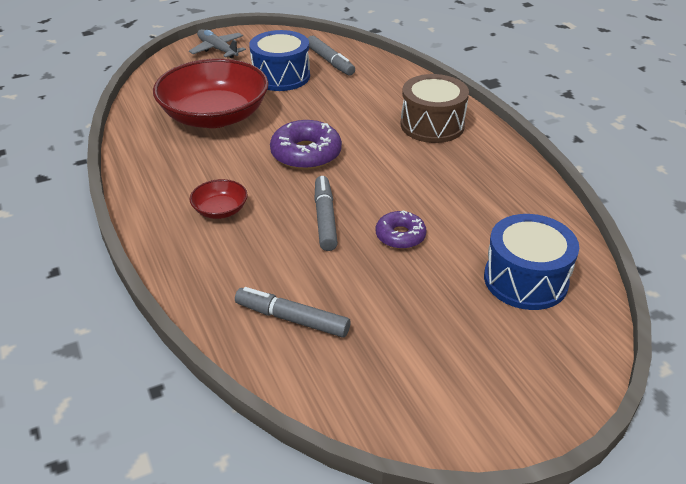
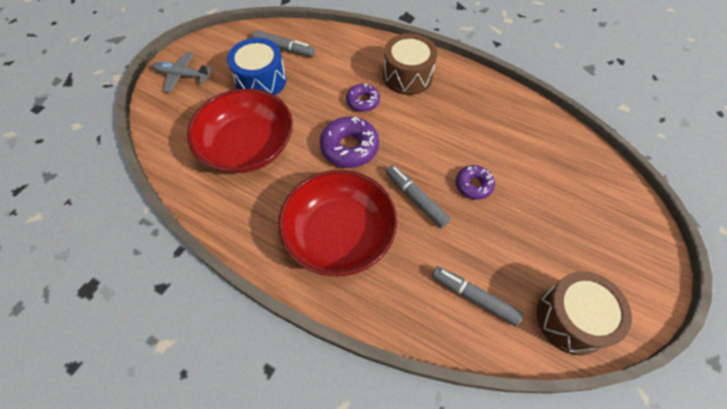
camera: 35 degrees left, 20 degrees up
(220, 210) = (339, 234): red bowl -> red bowl, size x2.32
(292, 319) = (474, 297): grey marker -> grey marker turned 45 degrees clockwise
(360, 126) = (363, 101): none -> purple donut
(378, 393) = (571, 319): none -> brown drum
(525, 280) = (568, 177): blue drum -> none

